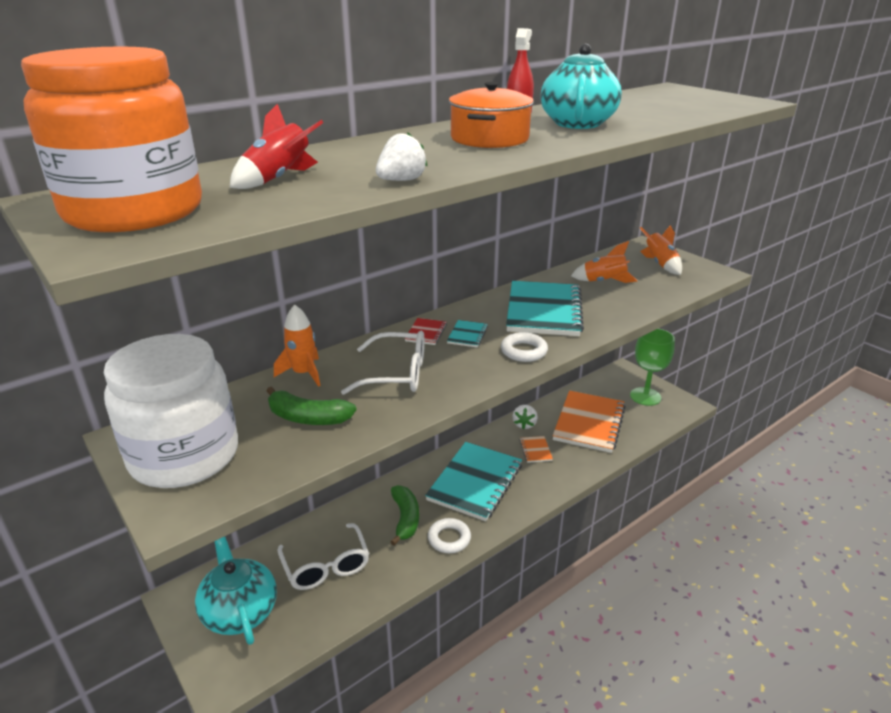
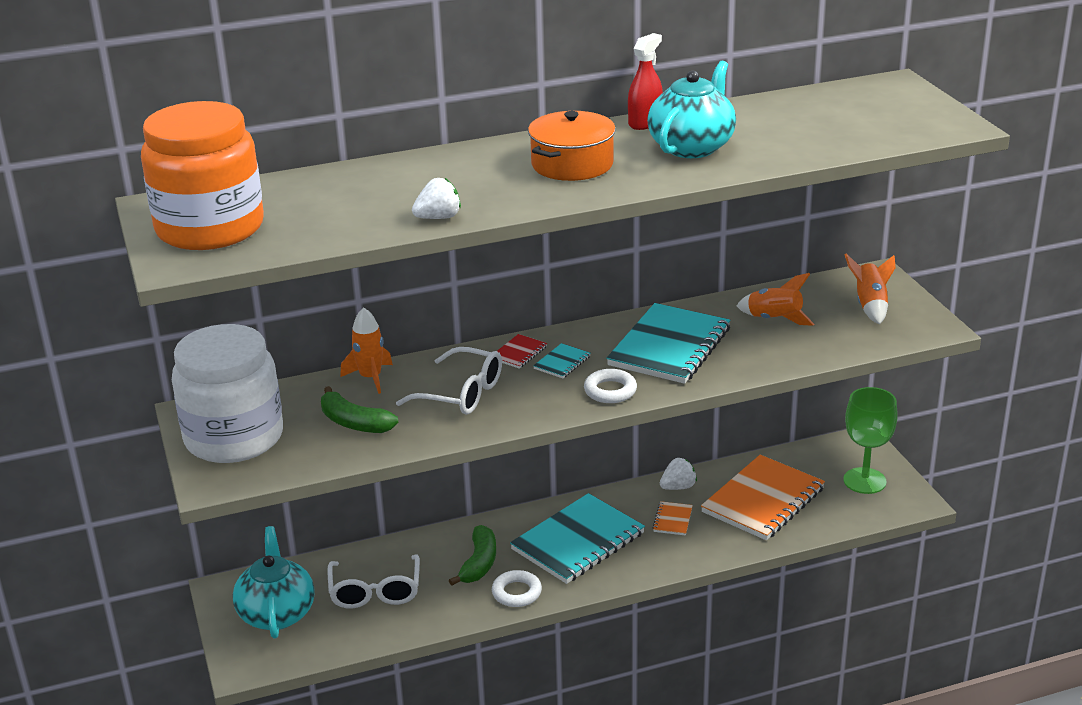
camera: 20 degrees right, 0 degrees up
(279, 179) = (338, 202): red rocket -> none
(524, 424) = (678, 487): white strawberry -> white strawberry turned 150 degrees counterclockwise

